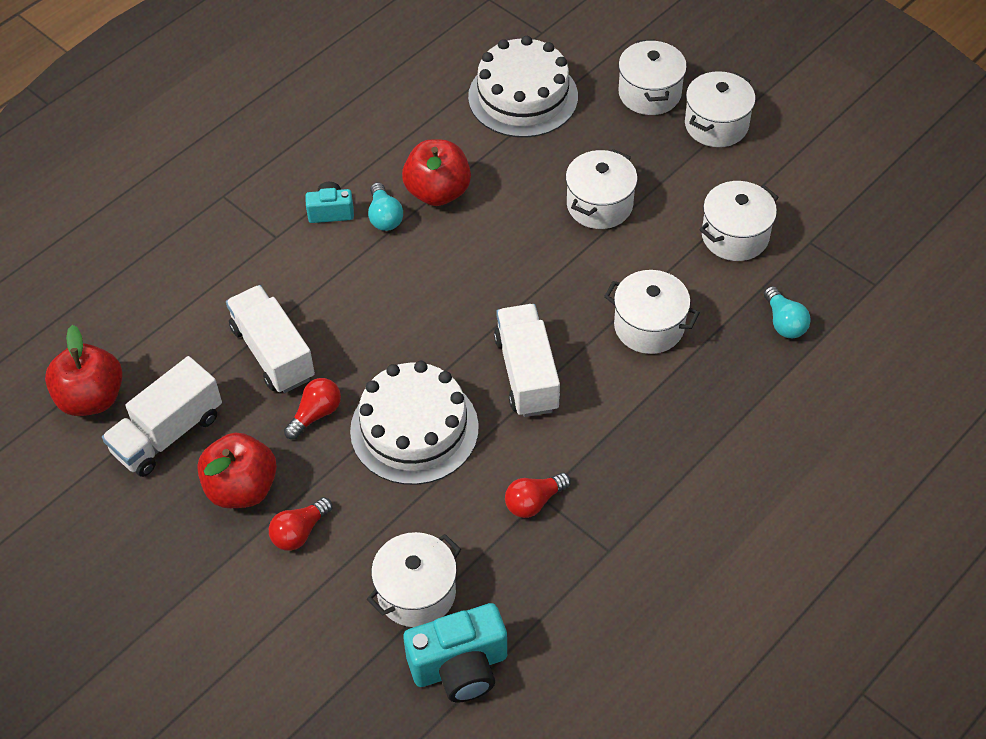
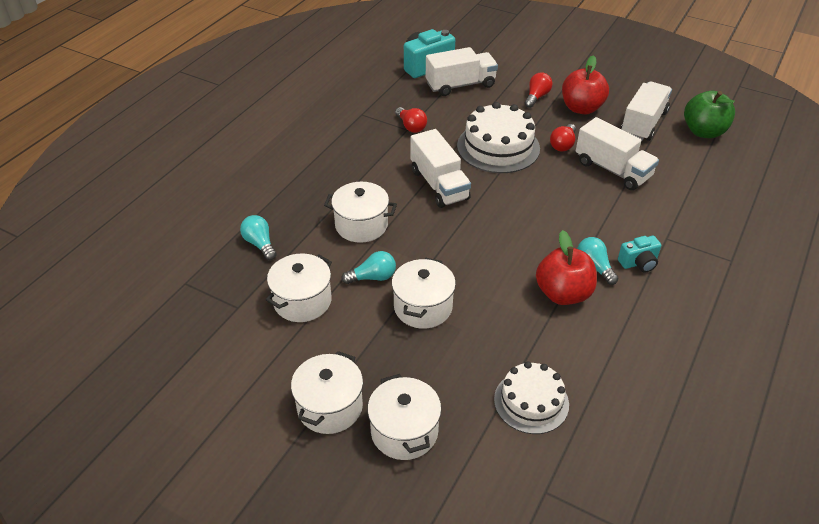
camera: 165 degrees right, 10 degrees down
(91, 398) = (703, 132): red apple -> green apple
(416, 593) = (460, 85): white pot -> white truck
(523, 97) = (531, 402): white cake -> white cake, size x0.65
(534, 502) = (411, 126): red light bulb -> red light bulb turned 105 degrees clockwise
(648, 250) = (373, 277): none -> turquoise light bulb

